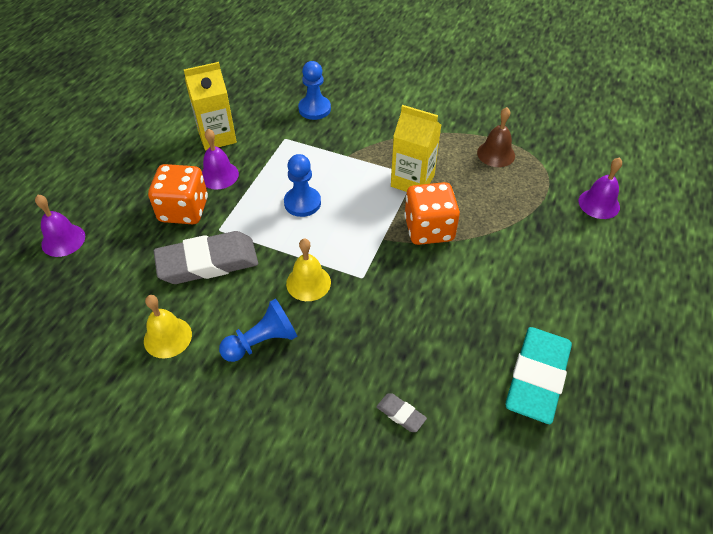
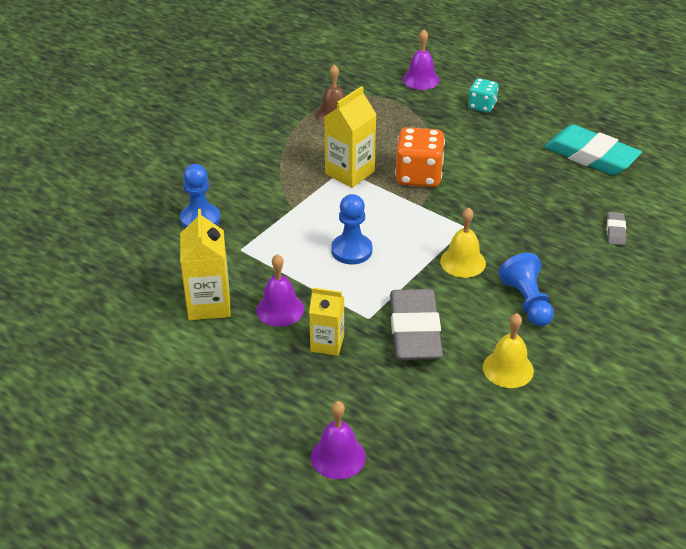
camera: 75 degrees left, 10 degrees down
(184, 210) = (327, 343): orange dice -> yellow carton
(401, 414) = (615, 231): grey eraser -> grey eraser turned 45 degrees counterclockwise
(580, 261) = (482, 106): none -> turquoise dice

